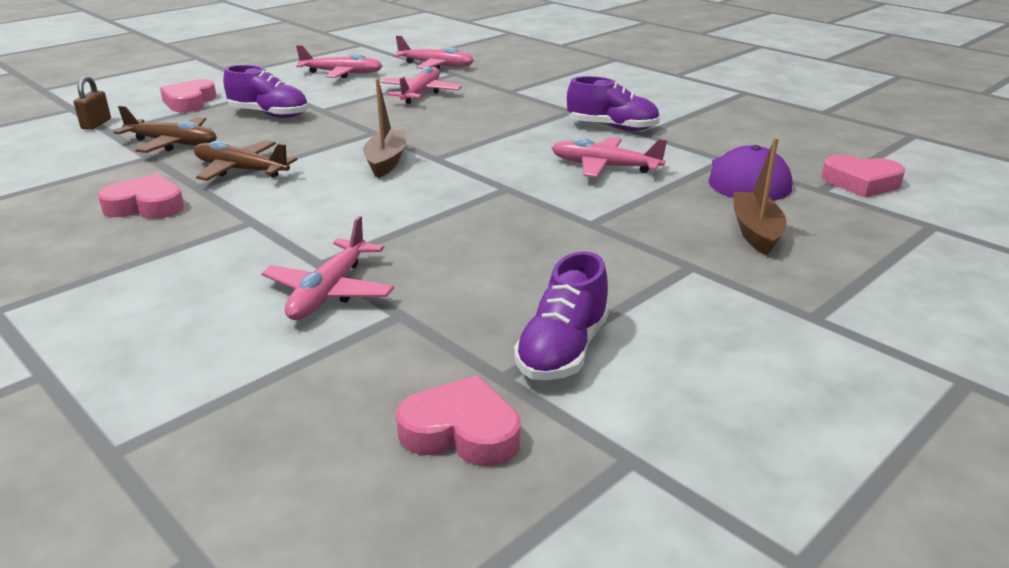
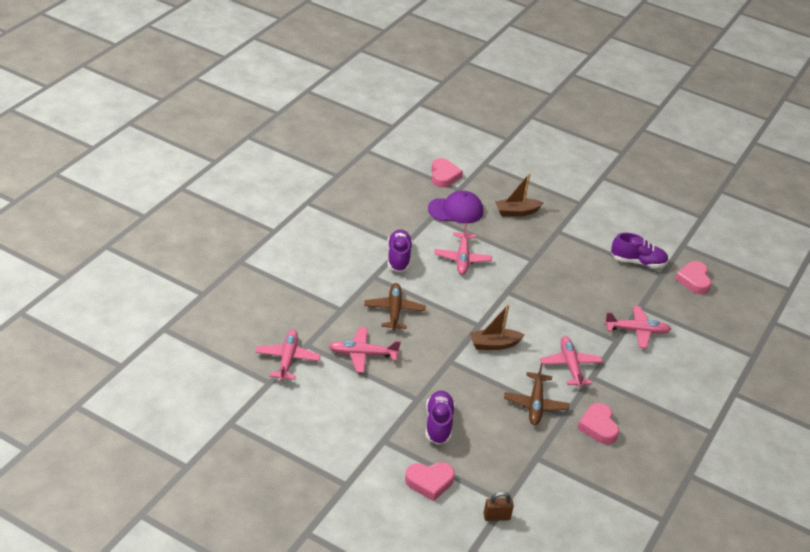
camera: 110 degrees left, 10 degrees up
(172, 143) = (511, 455): brown plane -> brown plane (394, 311)
(341, 73) = (327, 412): pink plane -> pink plane (570, 366)

